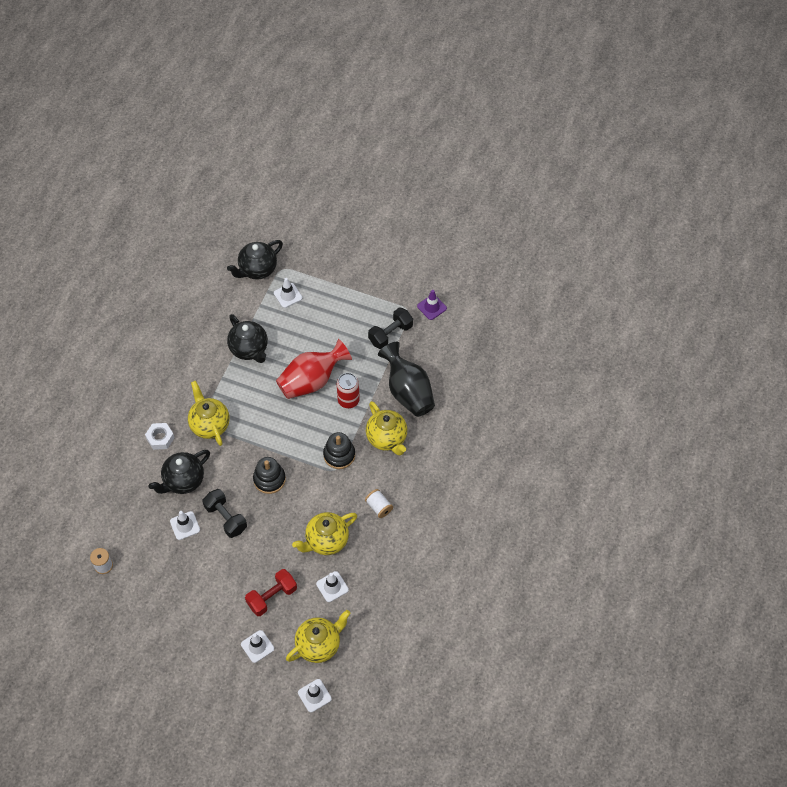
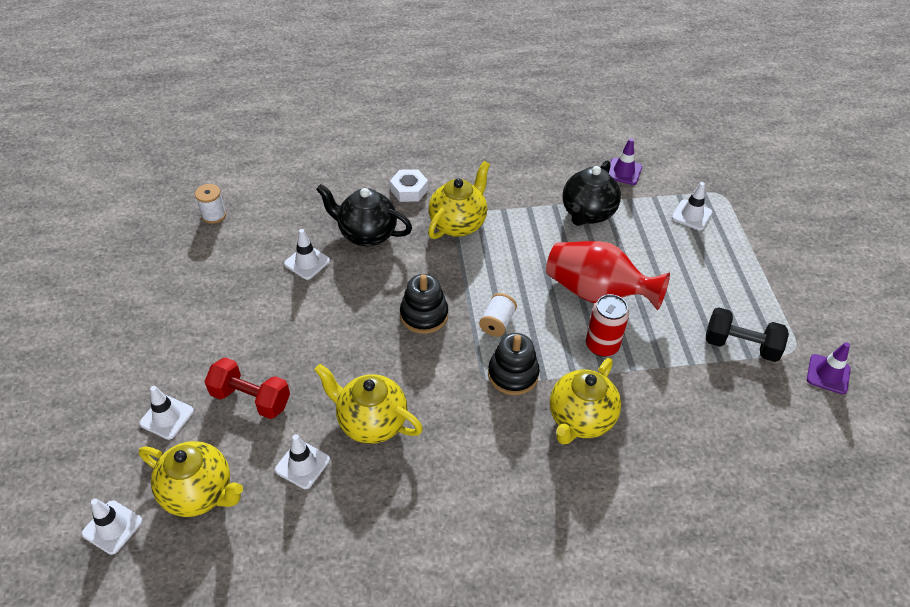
camera: 60 degrees right, 10 degrees down
(226, 518) = (340, 296): black dumbbell -> none
(228, 308) = (623, 171): none -> purple traffic cone
(257, 270) = (697, 173): black teapot -> none
(379, 507) = (465, 463): white spool -> white spool (497, 323)
(408, 392) = (673, 410): black vase -> none

